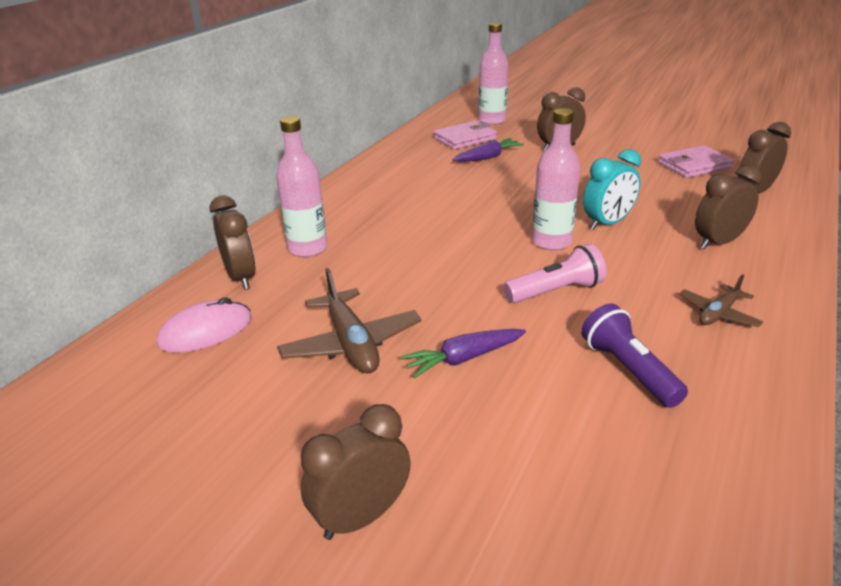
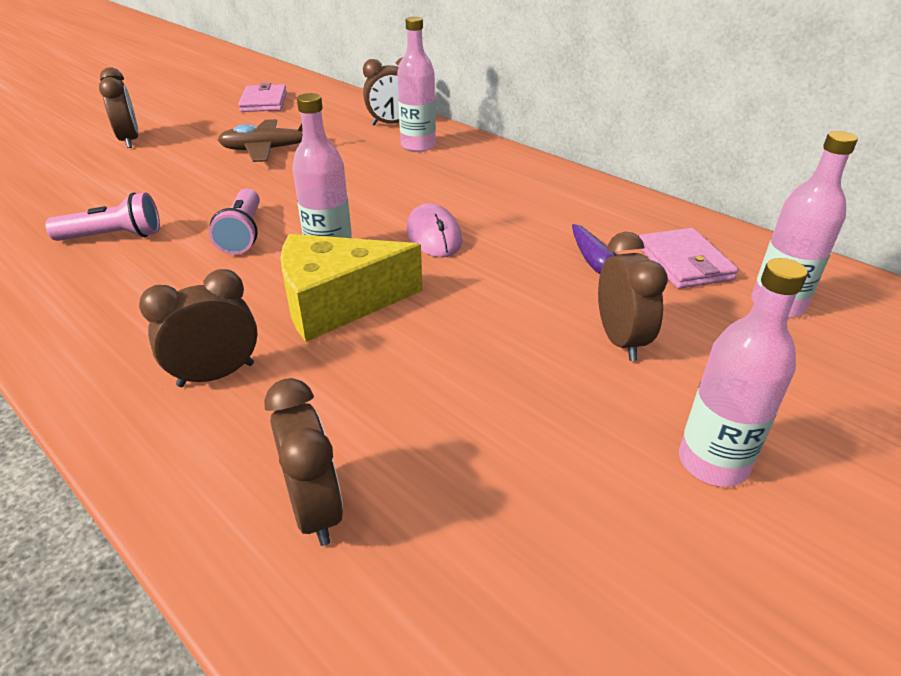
camera: 105 degrees right, 5 degrees up
(206, 331) = (333, 114): pink mouse -> pink mouse (434, 235)
(463, 359) = (208, 181): purple carrot -> none
(607, 223) = (338, 303): turquoise clock -> yellow cheese
(623, 130) = (712, 463): none -> pink bottle
(628, 370) = (114, 236): purple flashlight -> pink flashlight
(694, 165) = (474, 484): pink wallet -> pink wallet (264, 102)
(718, 242) = (216, 375): brown clock -> brown clock turned 105 degrees counterclockwise
(718, 313) = (109, 308): brown plane -> none

